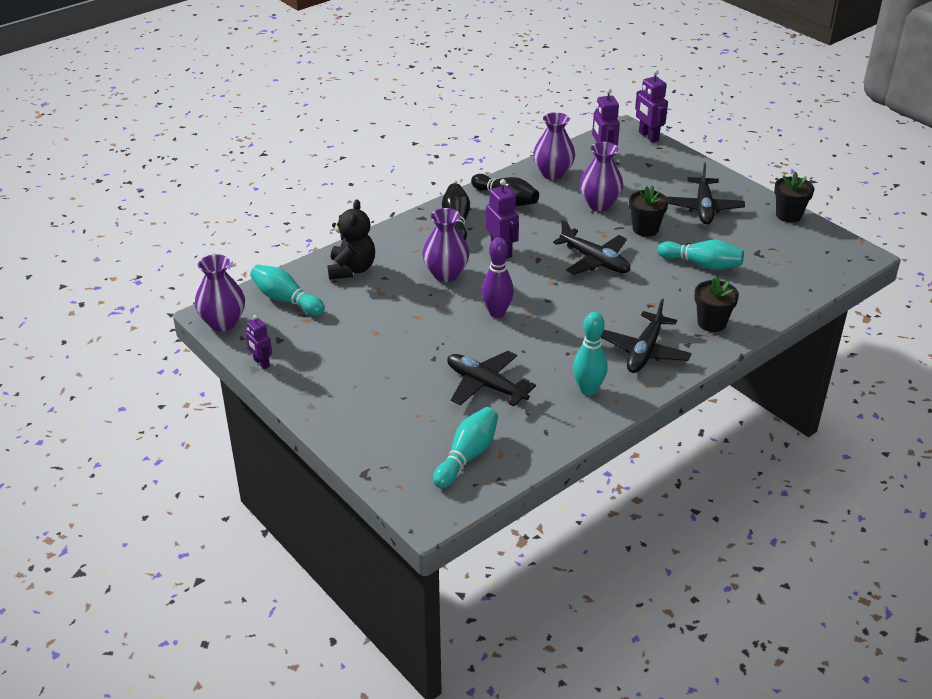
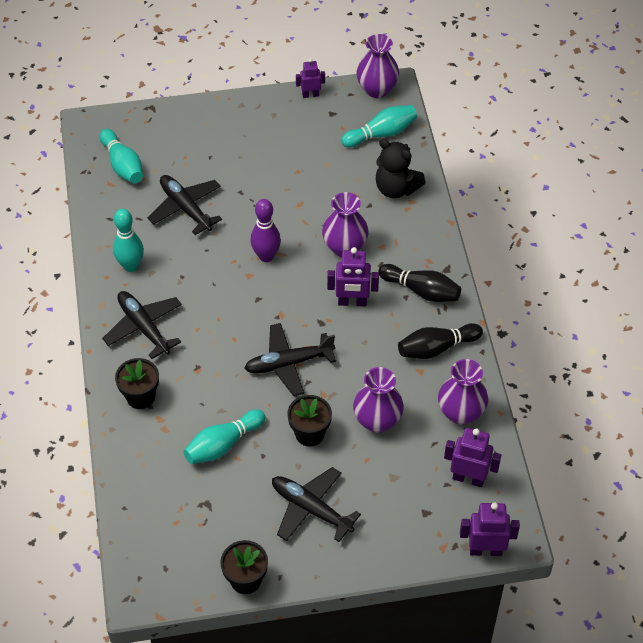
camera: 120 degrees right, 15 degrees up
(485, 385) = (185, 208): black plane -> black plane turned 105 degrees counterclockwise

